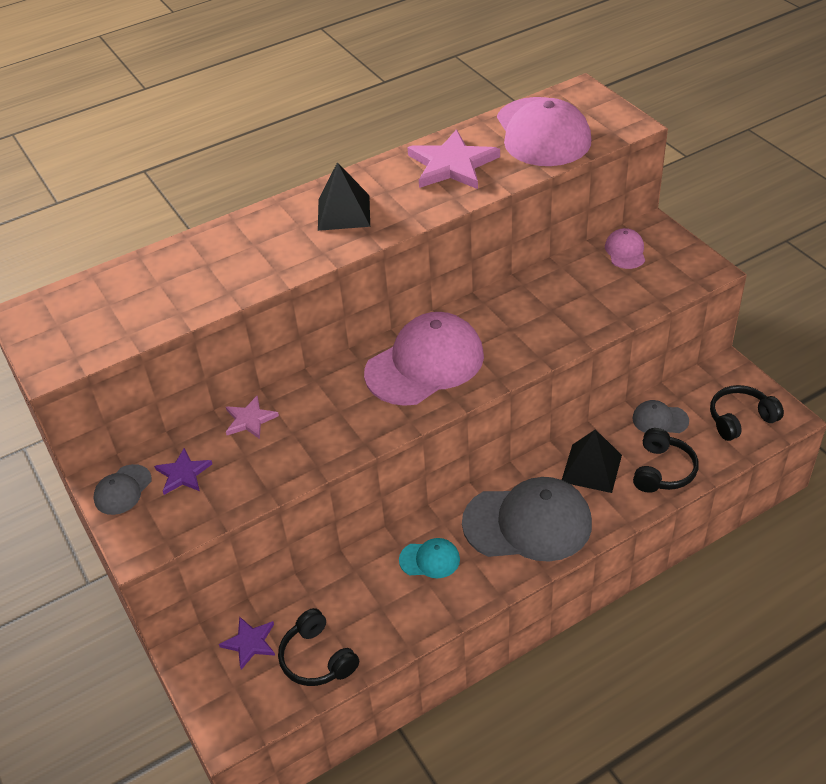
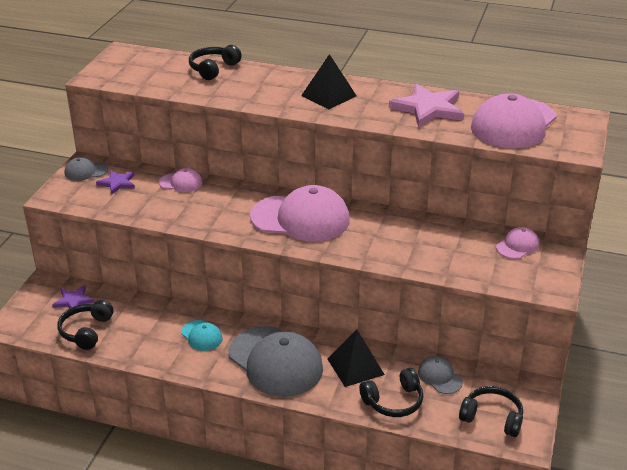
camera: 45 degrees right, 10 degrees down
(172, 263) = (213, 69): none -> black headphones
(250, 419) = (181, 182): pink star -> pink cap

